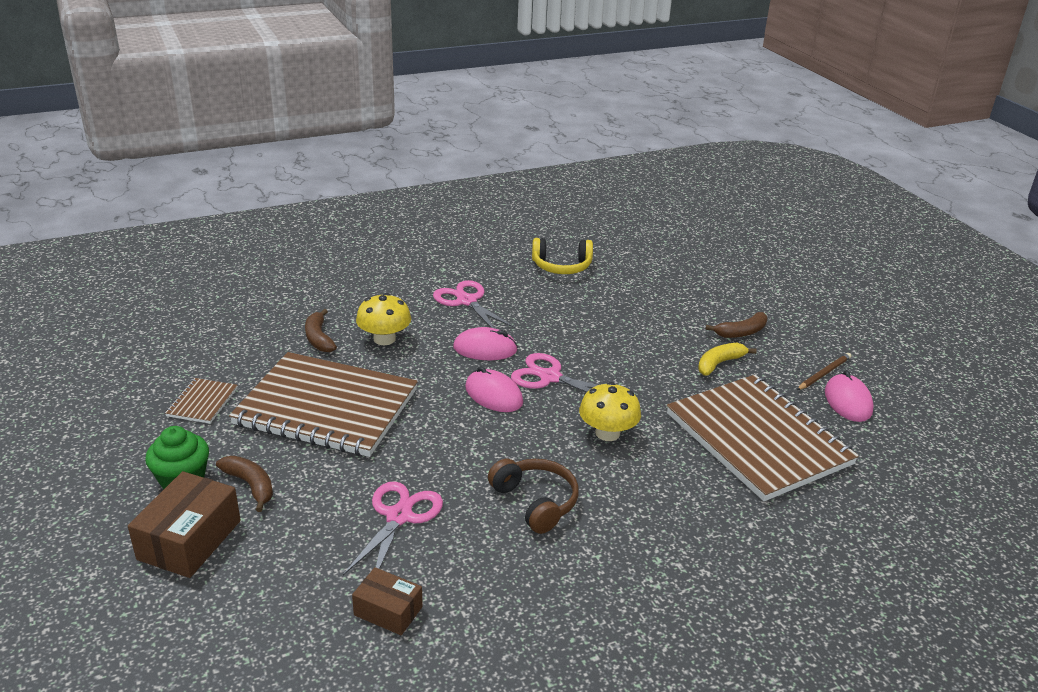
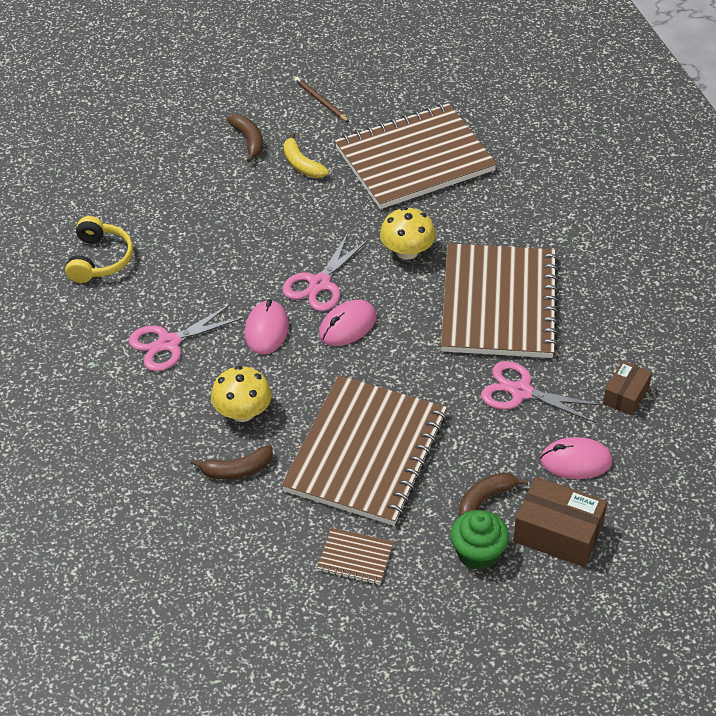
camera: 85 degrees left, 15 degrees up
(536, 502) = (499, 304): brown headphones -> brown notebook
(847, 401) = (362, 96): pink mouse -> pink mouse (576, 461)

